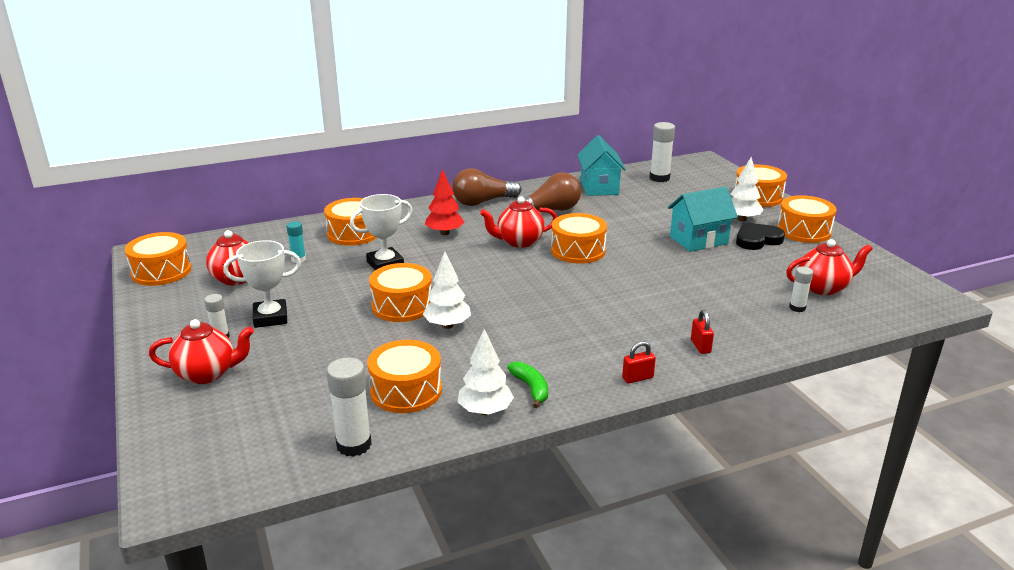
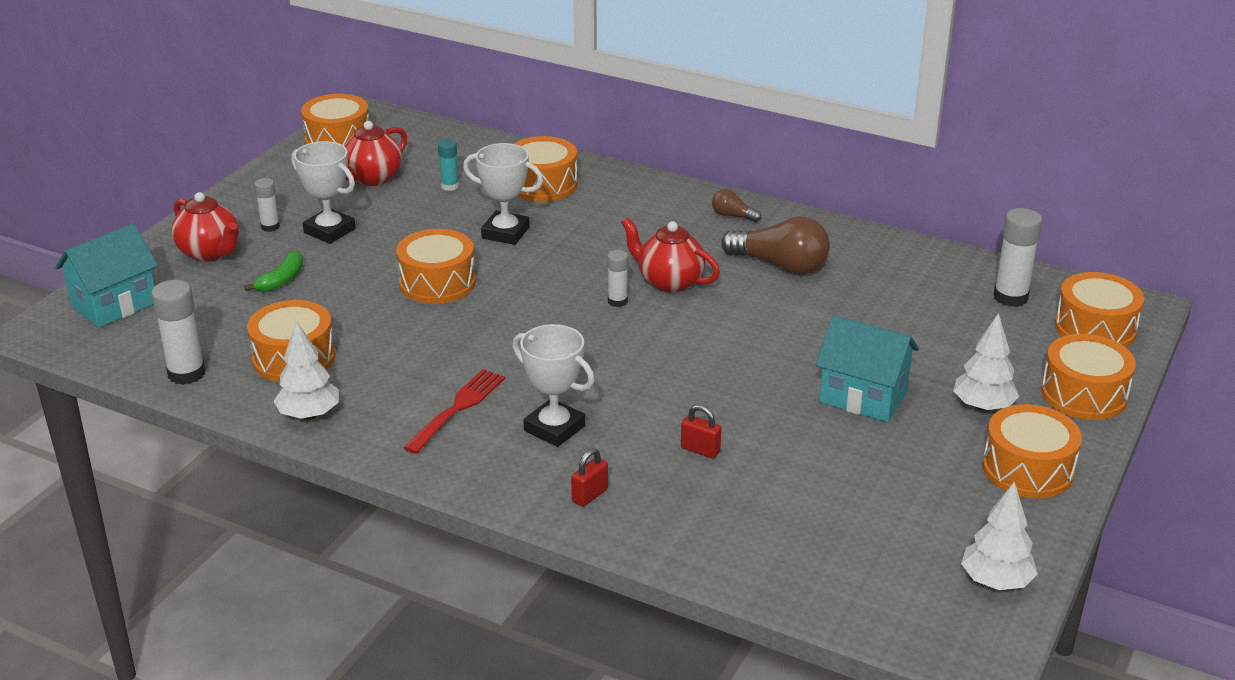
camera: 50 degrees right, 5 degrees up
(444, 233) = (621, 230): red tree -> none
(447, 325) = (433, 324): white tree -> white tree (996, 582)
(483, 202) = (733, 216): brown light bulb -> brown light bulb, size x0.49
(531, 388) = (376, 423): green banana -> green banana (282, 280)
(554, 353) = (458, 408): none -> red fork
(578, 250) = (704, 327): orange drum -> orange drum (1095, 328)
(599, 187) = (903, 268): turquoise house -> turquoise house (114, 305)
(618, 330) = (554, 428): none -> white trophy
(637, 378) = (471, 479): red padlock -> red padlock (700, 450)
(757, 240) = (936, 440): black heart -> none
(797, 308) = (781, 535): white glue stick -> white glue stick (617, 301)
(823, 288) = (869, 539): red teapot -> none

